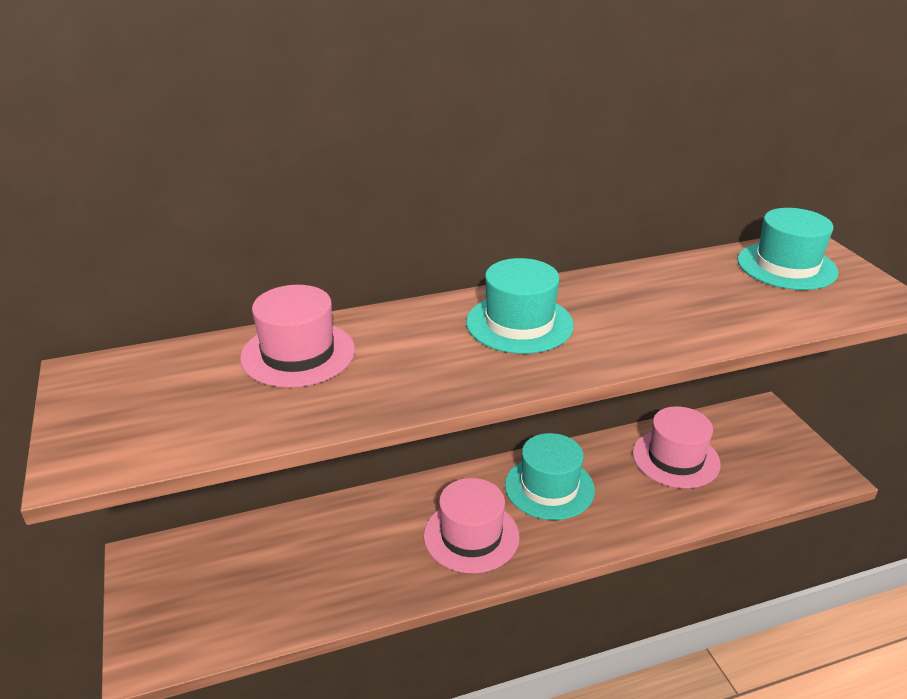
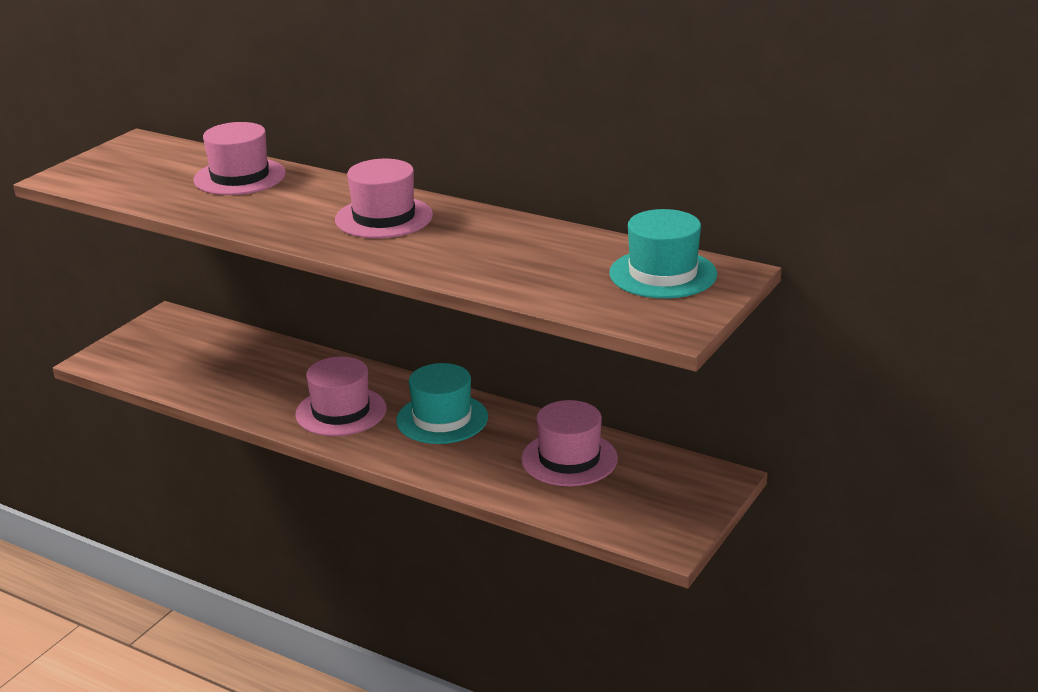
camera: 50 degrees right, 5 degrees down
(519, 323) = (384, 218): turquoise hat -> pink hat

